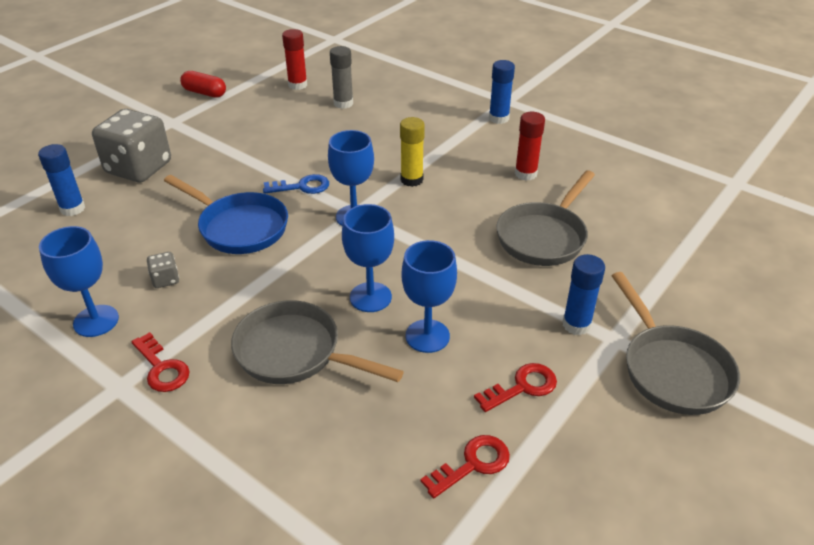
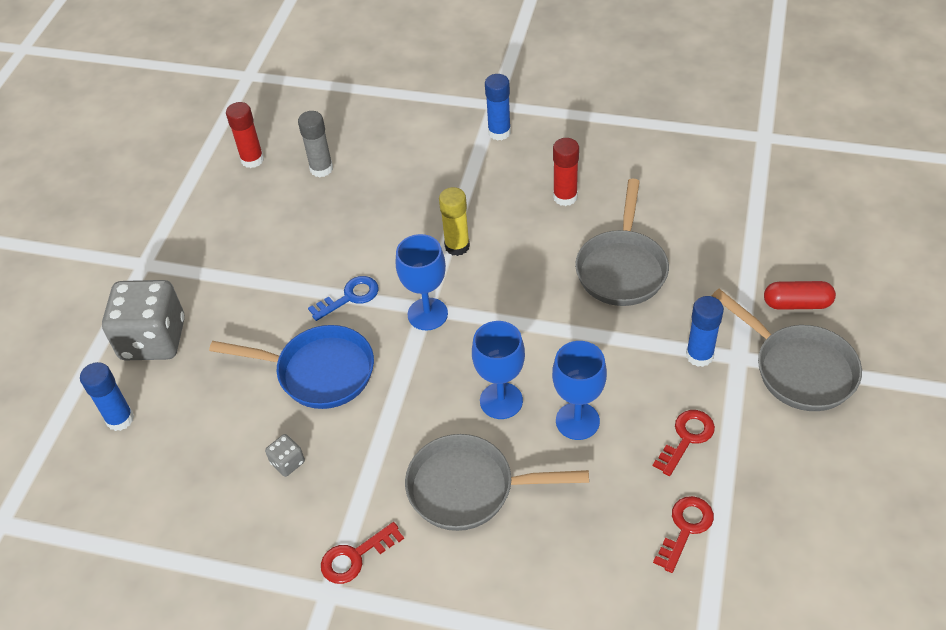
camera: 20 degrees left, 10 degrees up
(96, 321) = (252, 536): blue goblet -> none
(162, 368) = (355, 557): red key -> red key turned 120 degrees clockwise
(204, 93) = (151, 208): red capsule -> red capsule (797, 304)

